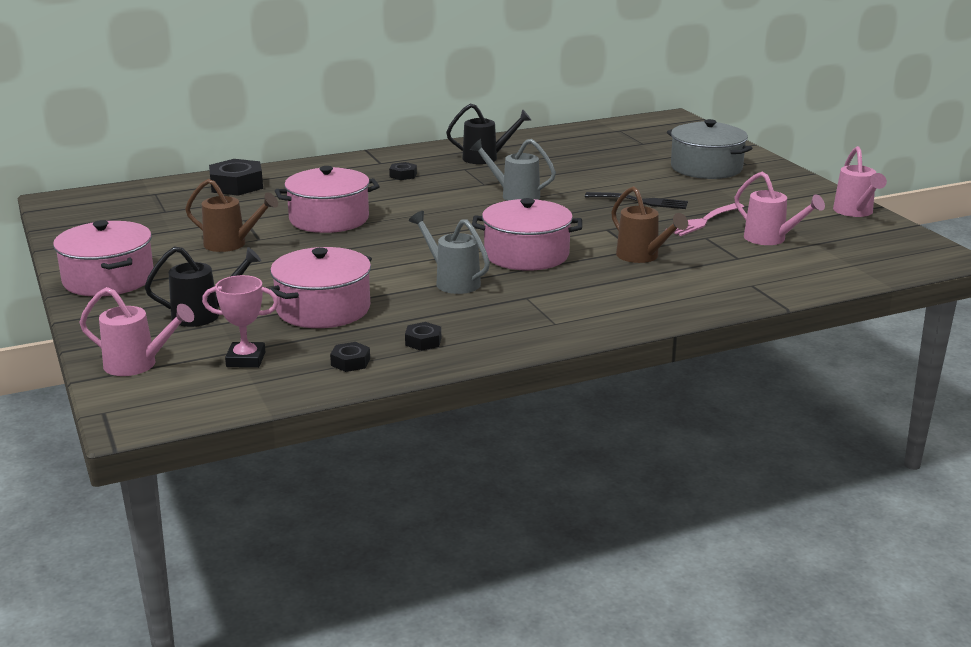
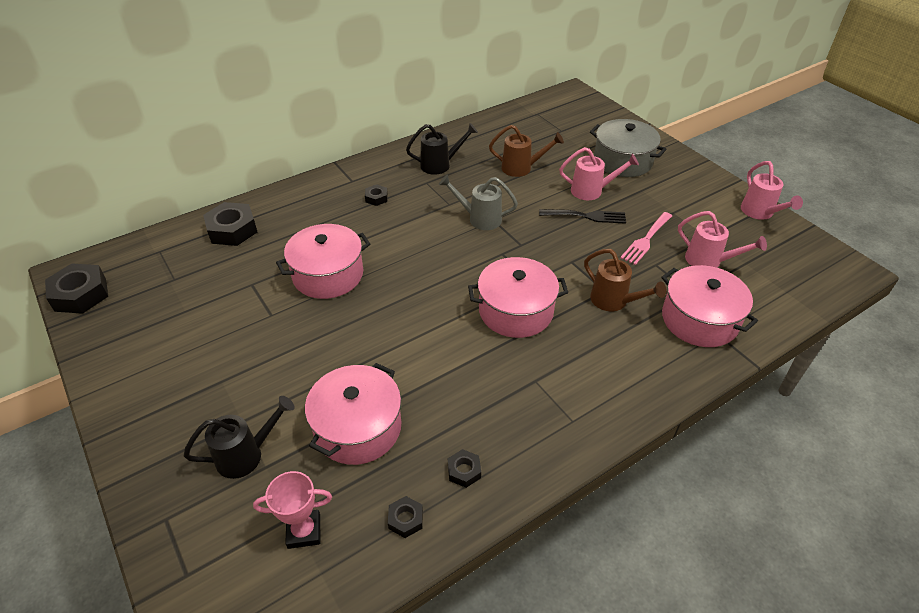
camera: 10 degrees left, 20 degrees up
(67, 213) = (80, 294): none -> black nut
(108, 279) = (140, 404): pink pot -> pink pot (699, 320)
(137, 365) = (197, 559): pink watering can -> pink watering can (591, 191)
(231, 244) = (247, 327): brown watering can -> brown watering can (521, 168)
(453, 282) = (464, 364): grey watering can -> none

